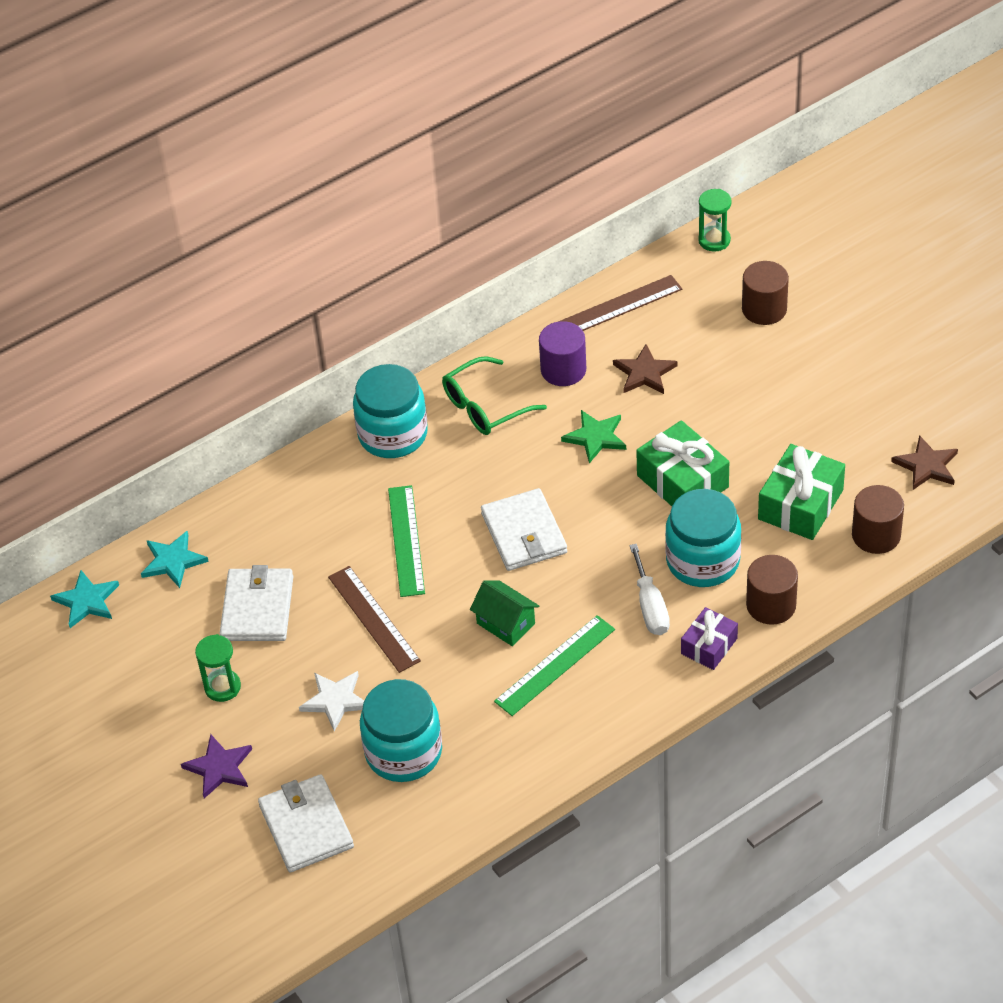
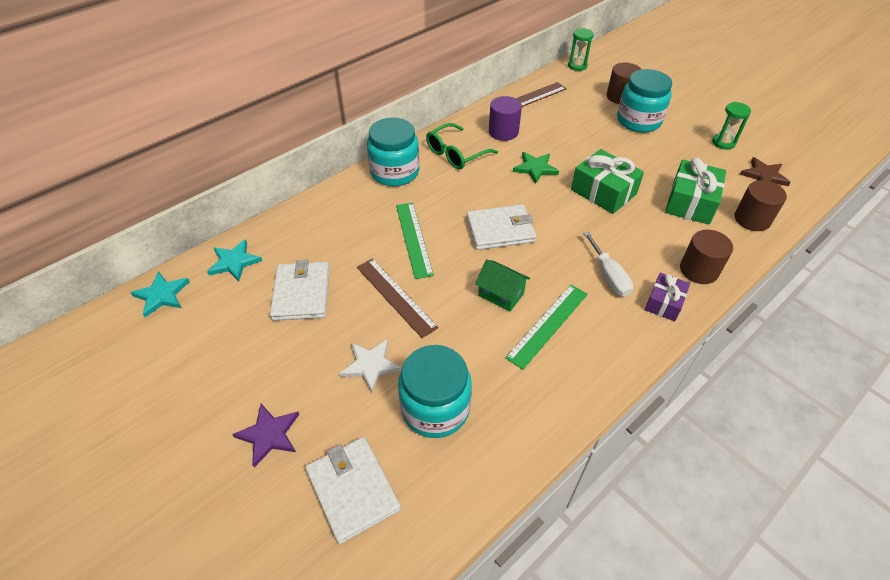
camera: 10 degrees left, 0 degrees up
(222, 687) = (273, 359): green hourglass -> green hourglass (723, 143)
(524, 533) = (500, 230): white wallet -> white wallet turned 75 degrees counterclockwise
(644, 373) = (557, 131): brown star -> none
(703, 561) = (636, 242): turquoise jar -> turquoise jar (638, 121)

